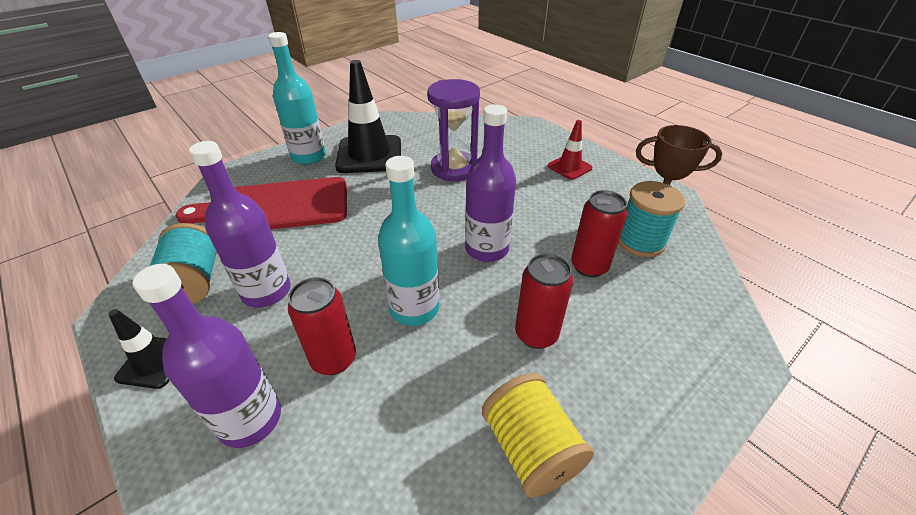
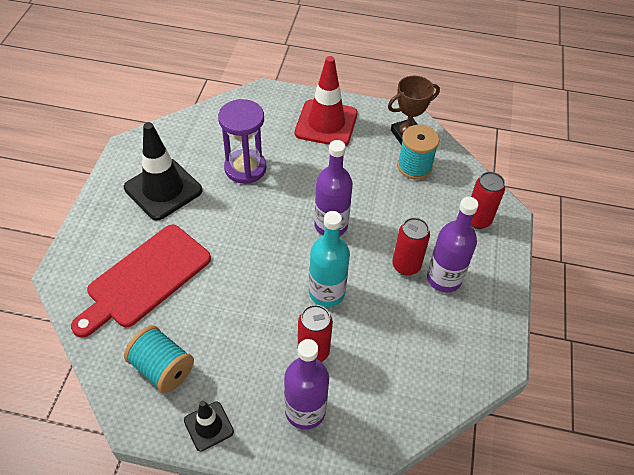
camera: 40 degrees left, 10 degrees up
(266, 291) = (222, 341): purple bottle -> purple bottle (444, 278)
(309, 157) = (112, 219): turquoise bottle -> none
(530, 448) = (450, 327): yellow spool -> none
(569, 167) = (326, 123): red traffic cone -> red traffic cone, size x1.90
(589, 266) = (399, 203): red can -> red can (477, 220)

